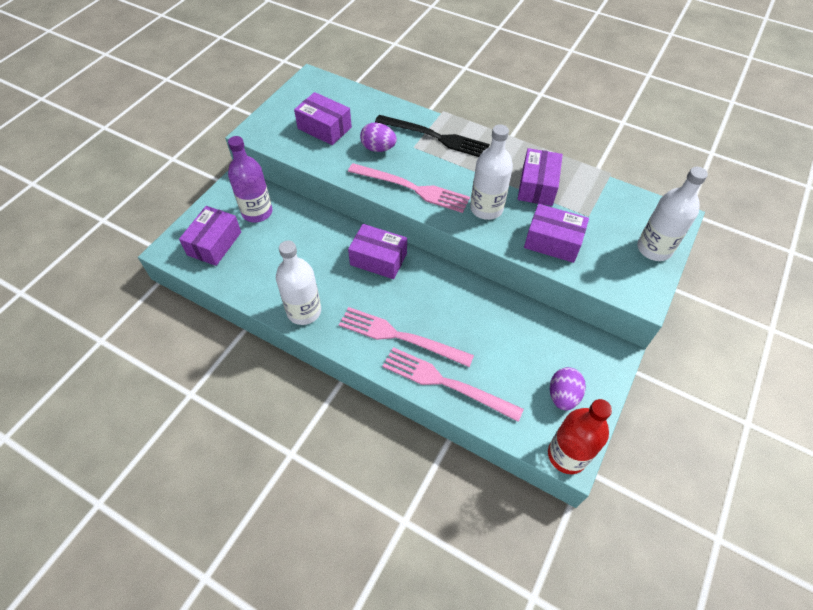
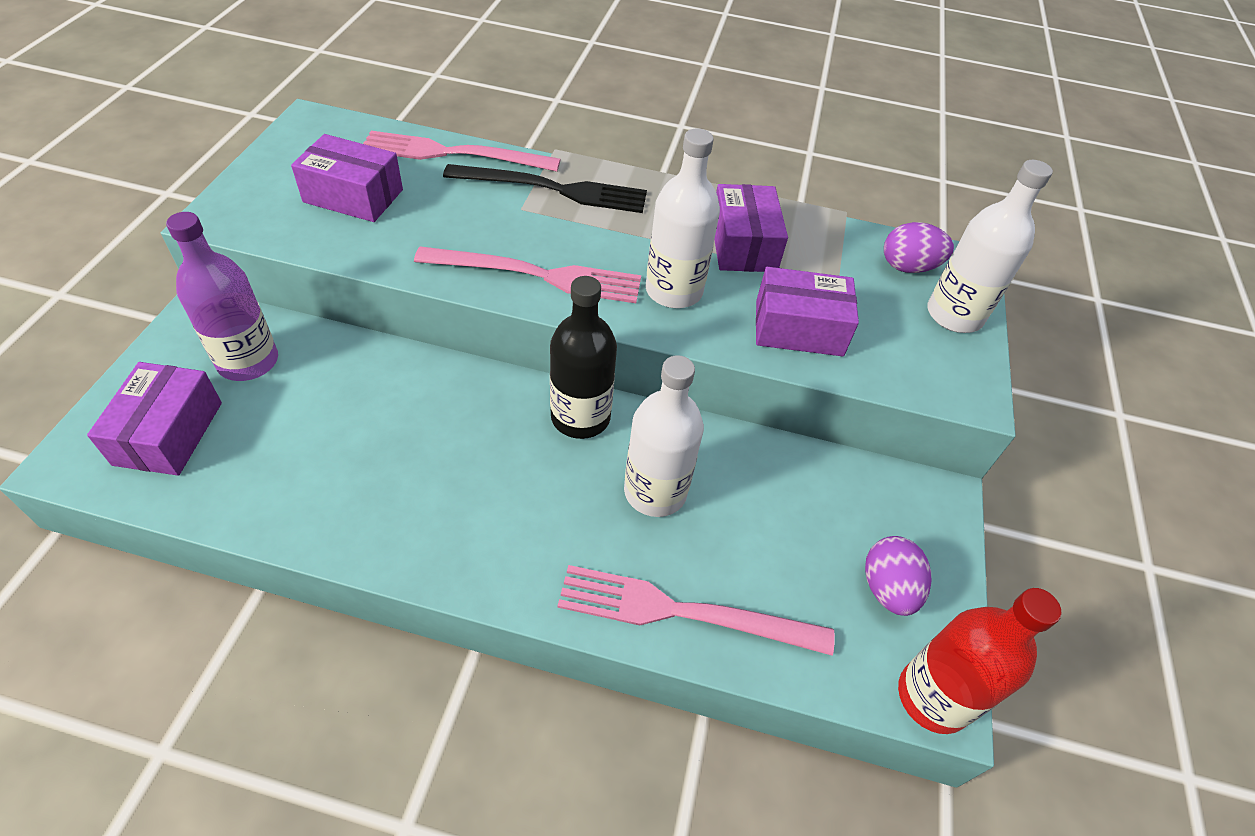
camera: 20 degrees left, 5 degrees down
(304, 311) = (379, 531): white bottle -> white bottle (655, 492)
(378, 148) = (460, 218): purple egg -> purple egg (908, 267)
(378, 259) = (499, 409): purple box -> none
(400, 337) = (576, 542): pink fork -> pink fork (453, 154)
(420, 271) = (580, 417): none -> black bottle

